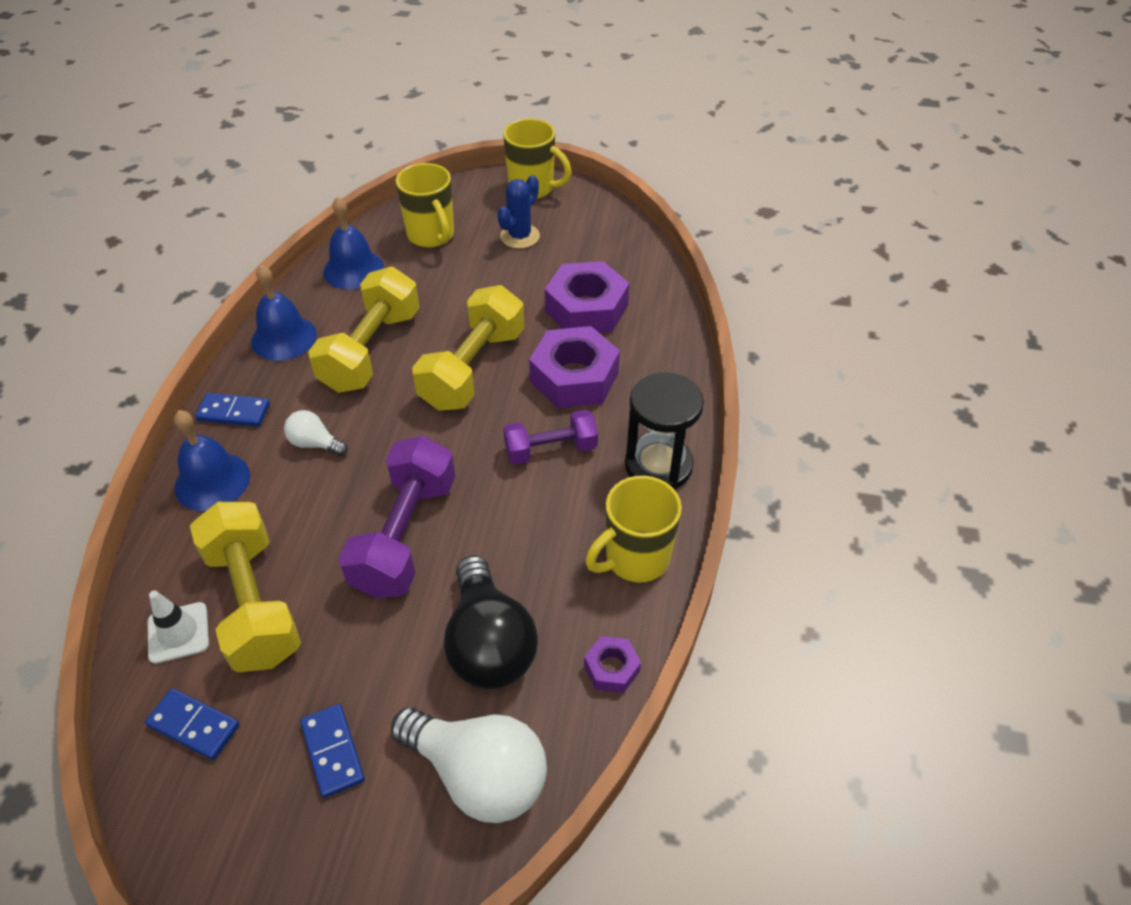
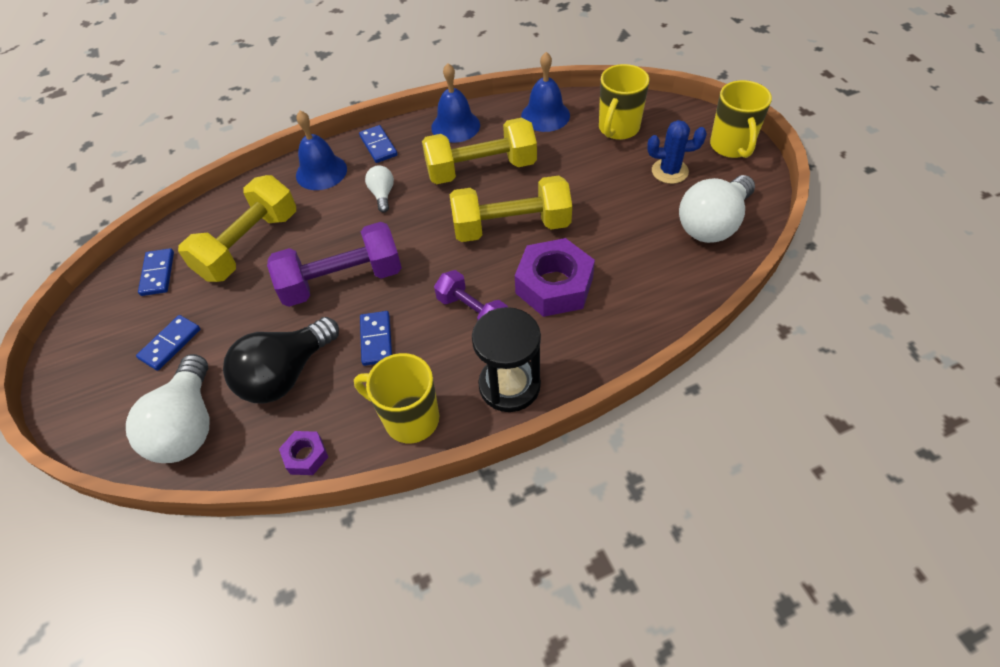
camera: 60 degrees right, 5 degrees up
(178, 633) = (211, 228): white traffic cone -> none
(514, 541) = (376, 339): none -> blue domino
(586, 308) = (633, 252): purple nut -> none
(604, 248) = (712, 224): none -> white light bulb

